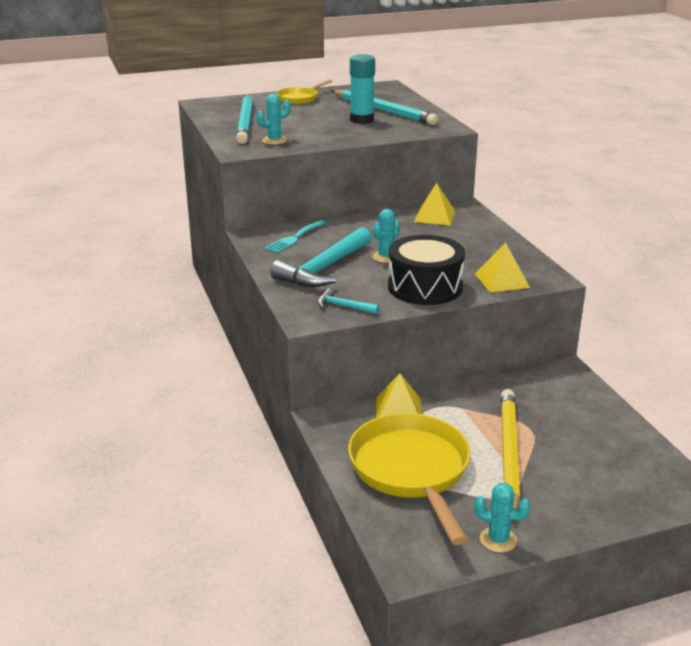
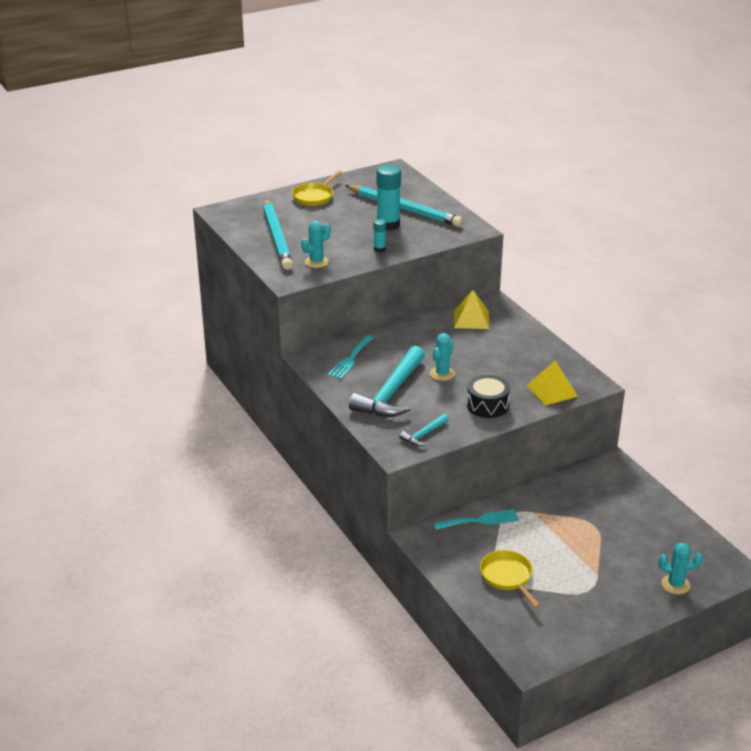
camera: 10 degrees left, 5 degrees up
(343, 136) = (379, 249): none -> turquoise glue stick
(343, 306) = (424, 434): turquoise hammer -> turquoise hammer turned 60 degrees counterclockwise
(398, 410) = (480, 520): yellow pyramid -> turquoise fork
(411, 470) = (507, 577): yellow pan -> yellow pan, size x0.51
(425, 287) = (487, 405): black drum -> black drum, size x0.63
(498, 540) = (592, 629): turquoise cactus -> turquoise cactus (675, 584)
(508, 453) = (582, 551): yellow pencil -> none

